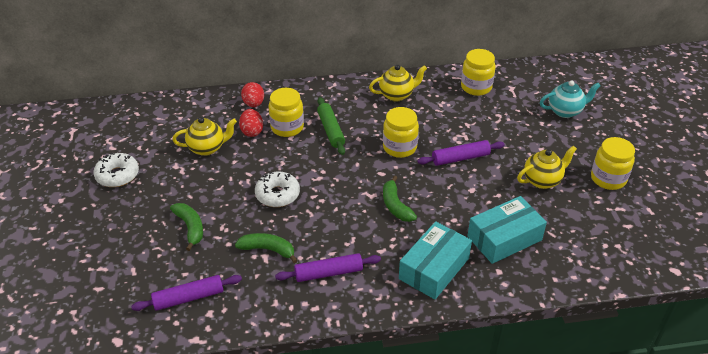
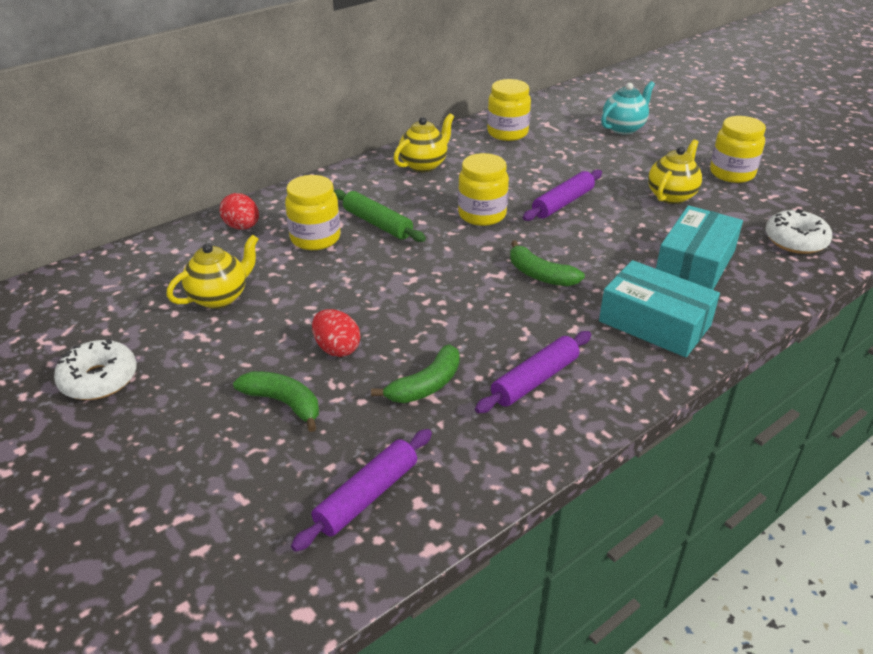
camera: 30 degrees left, 5 degrees down
(252, 131) = (269, 258): red egg -> red egg (337, 348)
(268, 249) = (426, 385): green banana -> green banana turned 150 degrees clockwise
(277, 194) = (375, 316): white donut -> white donut (795, 241)
(434, 268) = (654, 323): turquoise box -> turquoise box turned 60 degrees counterclockwise

